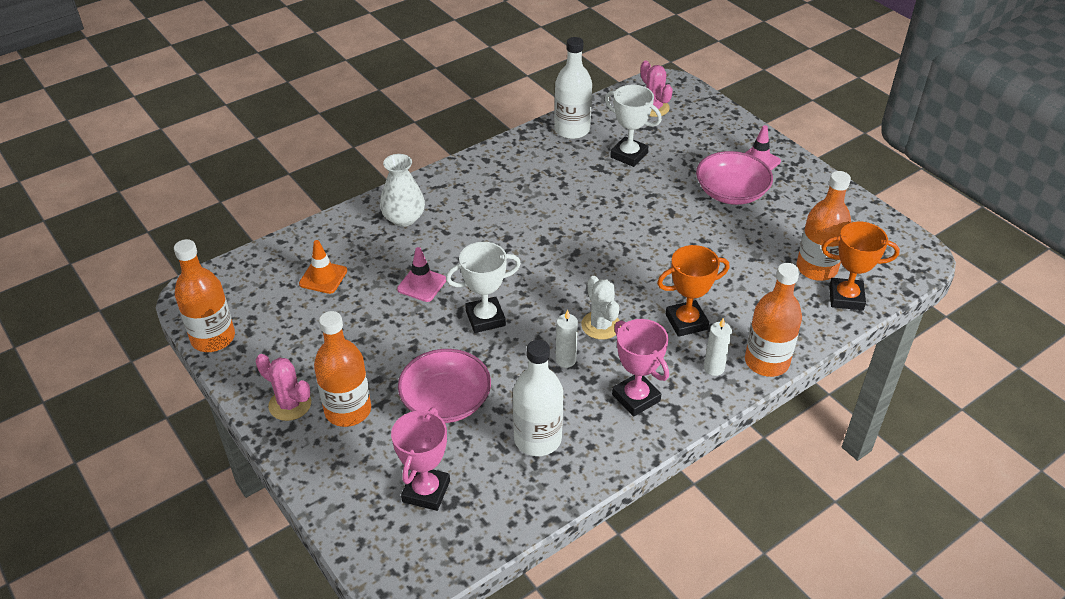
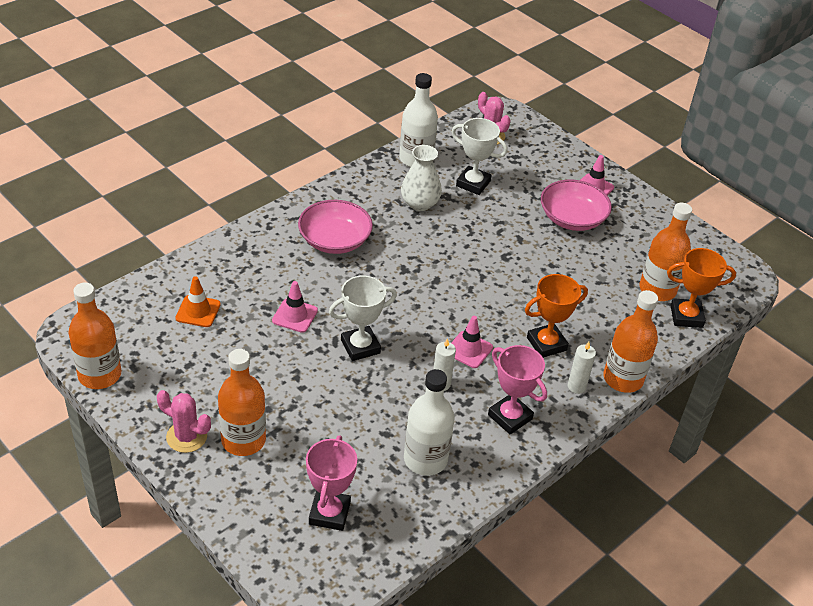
camera: 10 degrees left, 0 degrees up
(404, 218) = (267, 250): white vase -> white vase (419, 203)
(446, 401) = (335, 427): pink bowl -> pink bowl (334, 240)
(601, 325) = (469, 350): white cactus -> pink traffic cone

